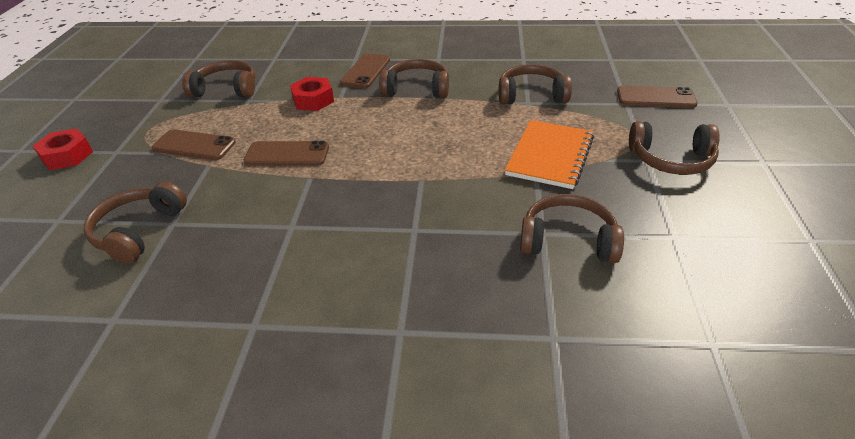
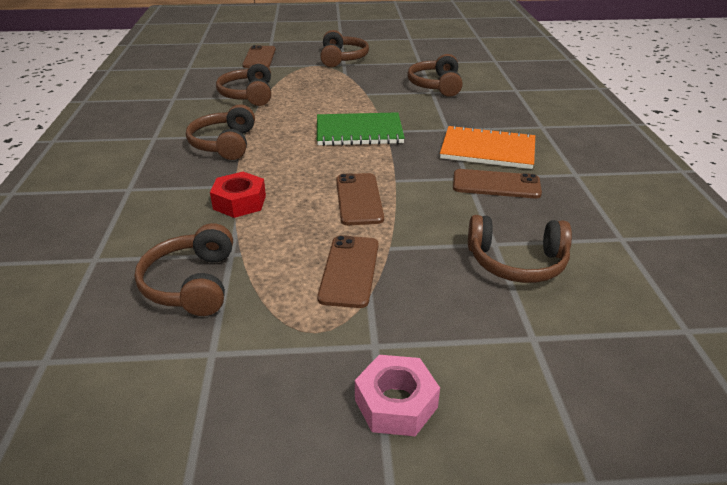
camera: 100 degrees left, 5 degrees down
(67, 156) = (396, 403): red nut -> pink nut
(366, 71) = (170, 177): brown phone -> brown phone (496, 184)
(423, 161) = (359, 132): none -> green notebook
(550, 156) = (343, 89): orange notebook -> orange notebook (487, 150)

